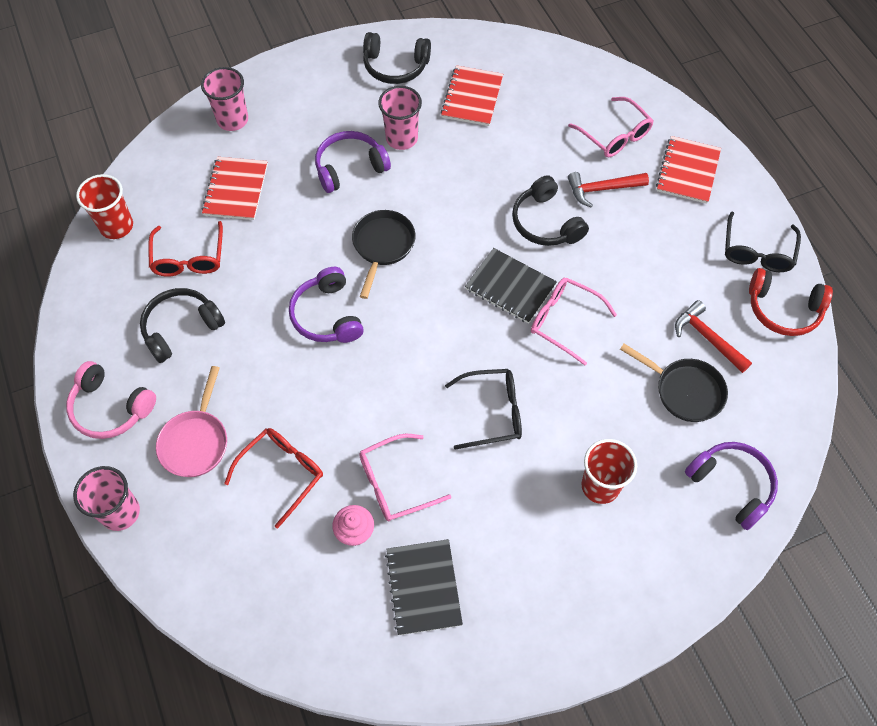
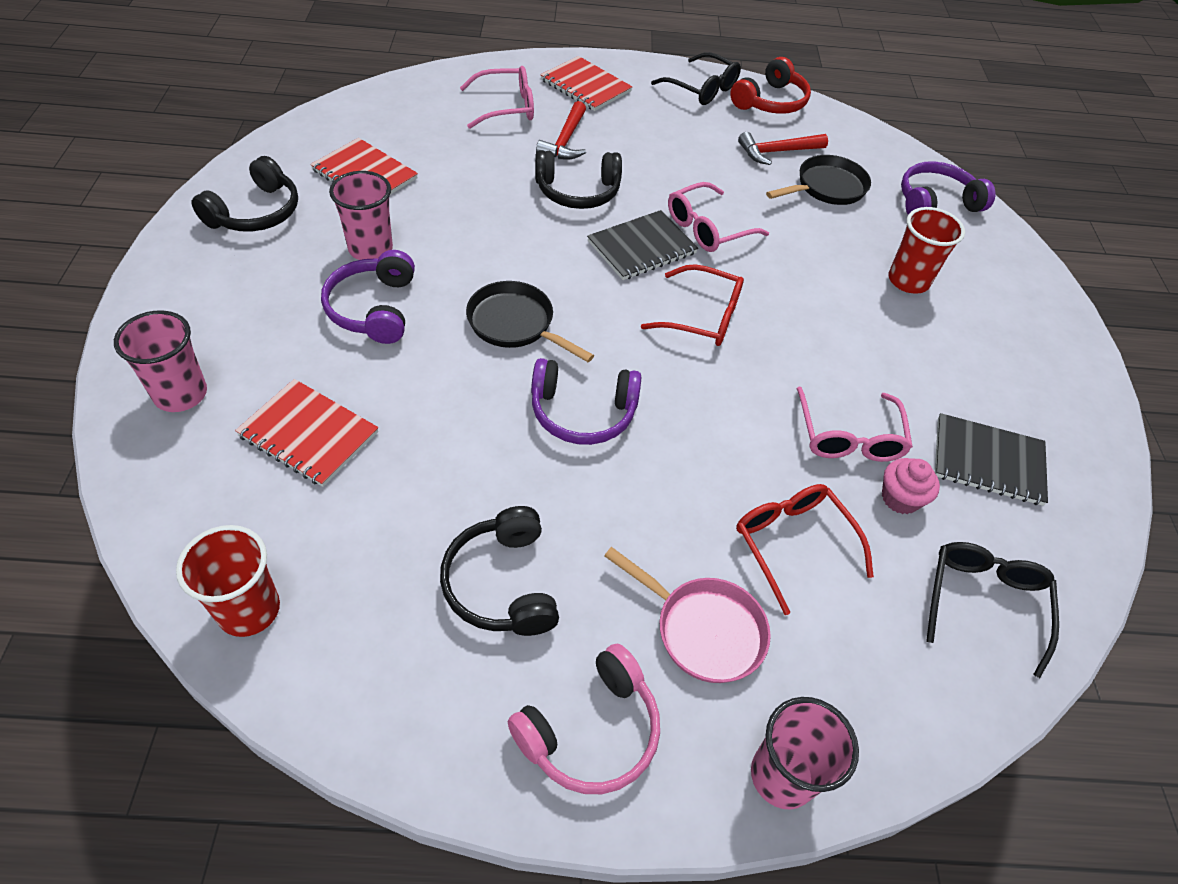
camera: 70 degrees left, 10 degrees down
(189, 258) = (384, 531): red glasses -> red glasses (702, 316)
(492, 412) = (791, 322): black glasses -> black glasses (984, 602)

